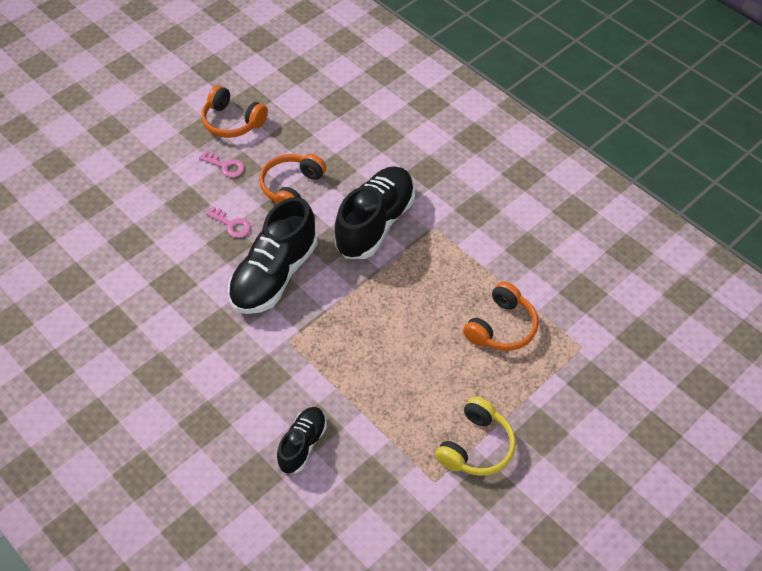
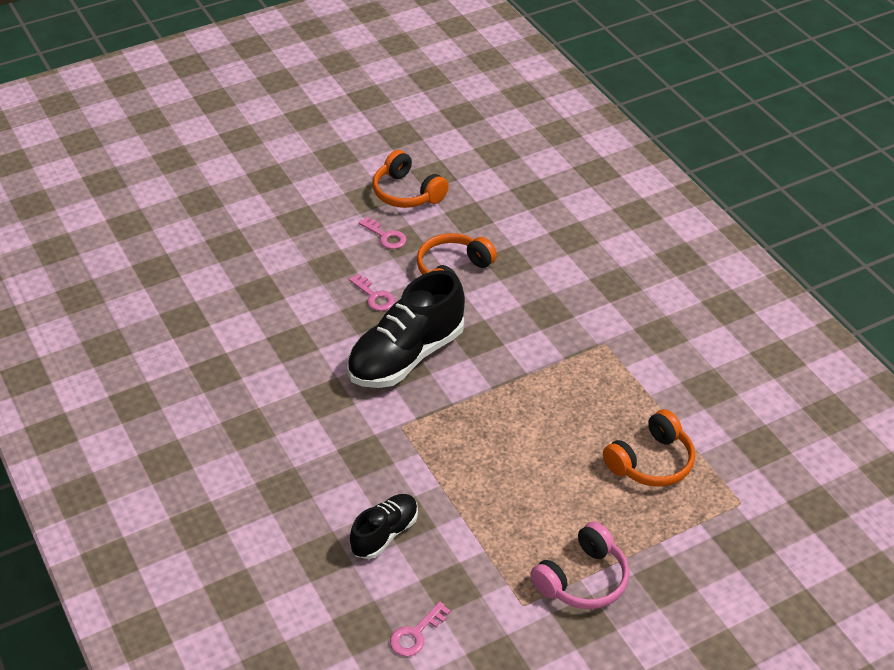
camera: 15 degrees right, 10 degrees down
(354, 530) = (416, 634): none -> pink key
(375, 223) = (536, 326): black shoe -> none
(476, 446) = (583, 579): yellow headphones -> pink headphones

